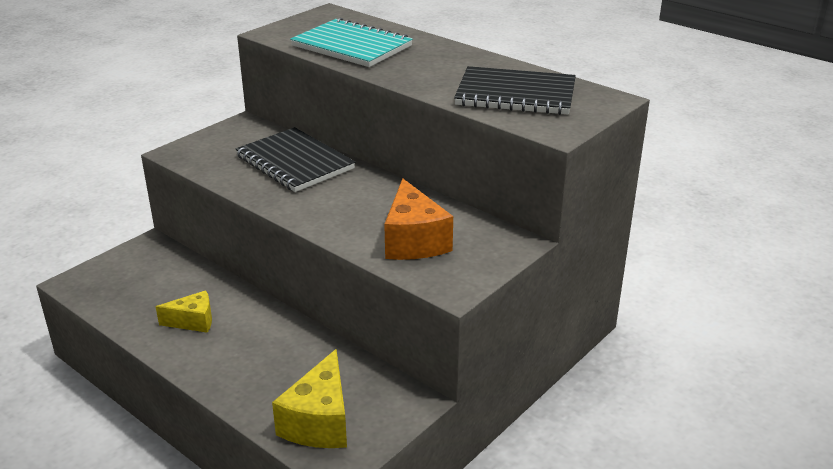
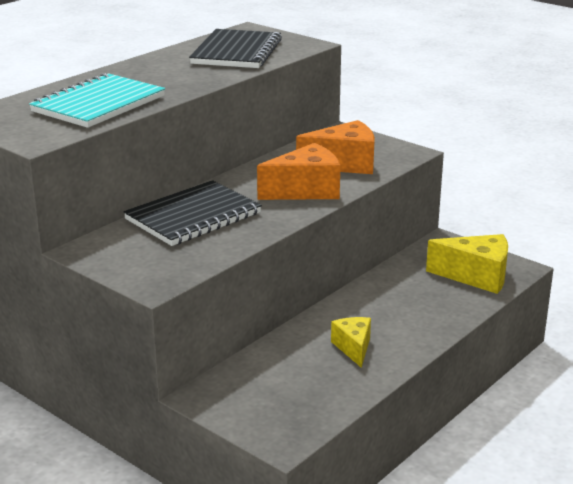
camera: 90 degrees left, 5 degrees down
(344, 217) = (306, 190): none -> orange cheese

